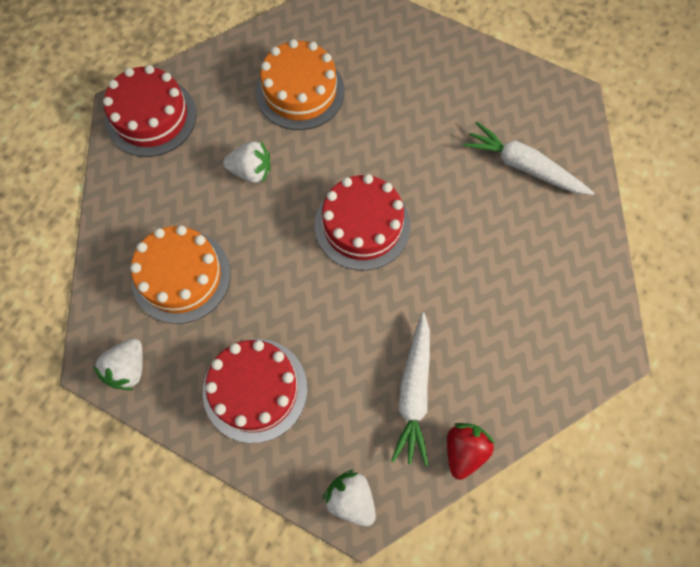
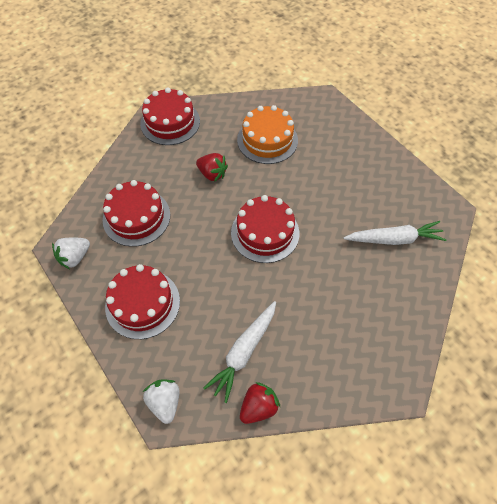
camera: 25 degrees right, 10 degrees down
(181, 276) = (136, 217): orange cake -> red cake
(251, 171) = (212, 174): white strawberry -> red strawberry
(523, 166) = (394, 239): white carrot -> white carrot turned 120 degrees clockwise

